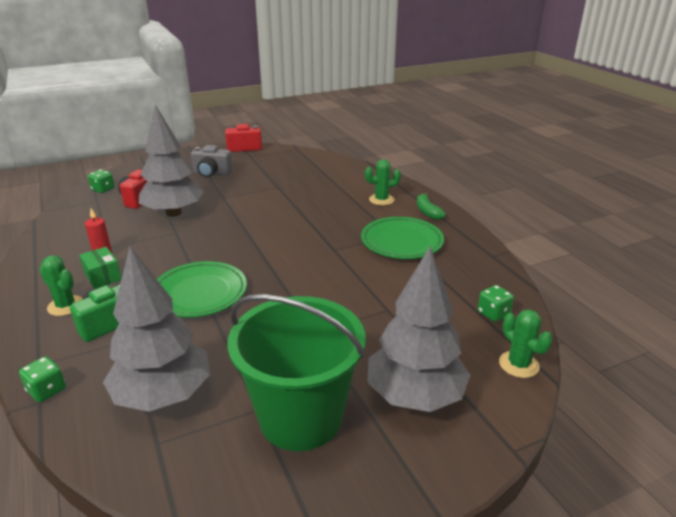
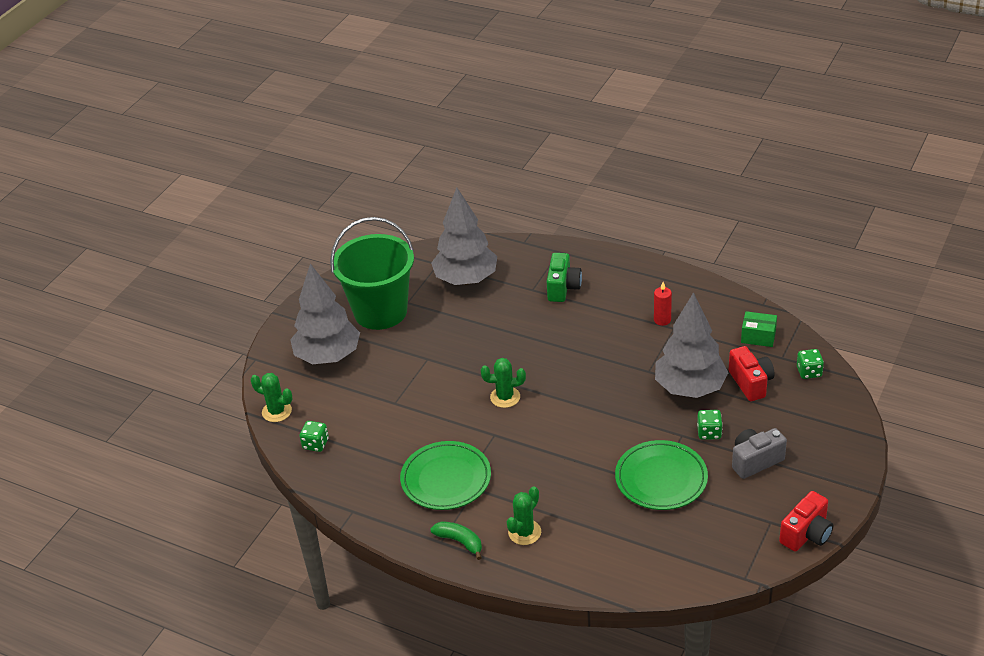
camera: 145 degrees right, 10 degrees up
(47, 390) = (530, 247): green dice -> green dice (709, 433)
(65, 306) = (610, 280): green cactus -> green cactus (505, 397)
(103, 276) = (627, 308): green box -> green box (758, 336)
(199, 293) = (540, 337): green plate -> green plate (661, 479)

